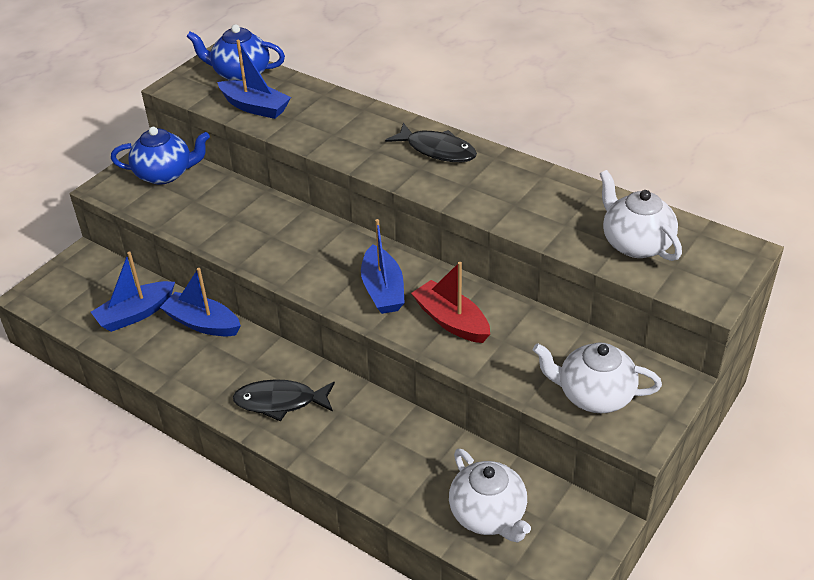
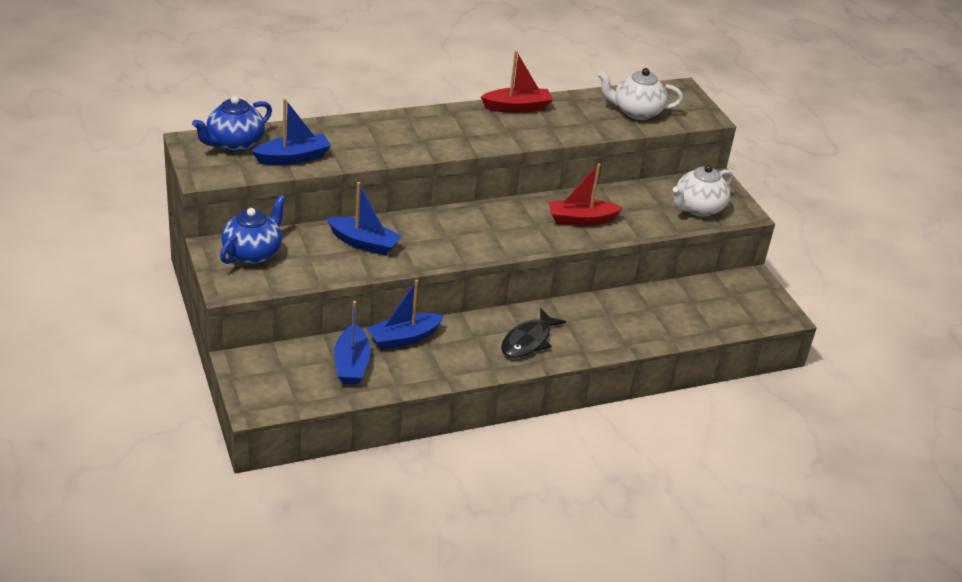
camera: 60 degrees left, 5 degrees down
(383, 290) = (520, 228): blue boat -> blue boat (364, 243)
(437, 150) = (455, 121): black fish -> none
(488, 515) = (709, 311): white teapot -> none
(518, 170) = (517, 107): none -> red boat

